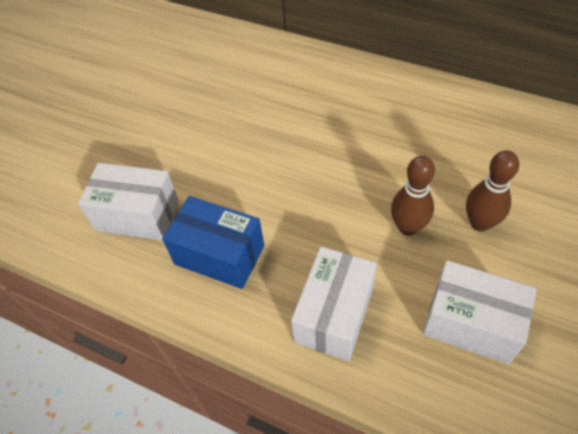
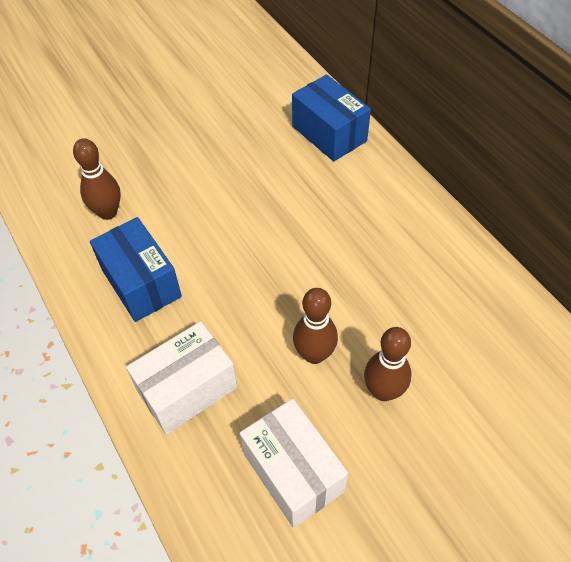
camera: 30 degrees right, 0 degrees up
(137, 215) = (108, 212): white box -> brown bowling pin
(273, 61) = (329, 134): none -> blue box

